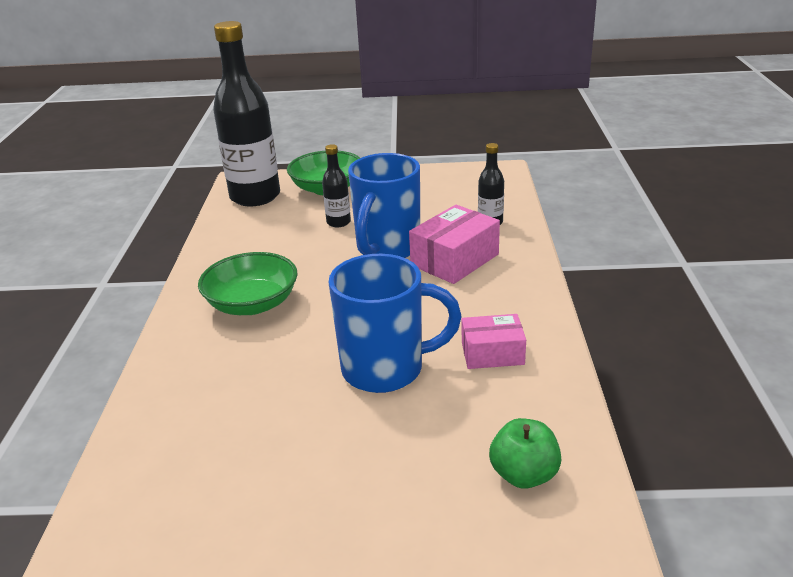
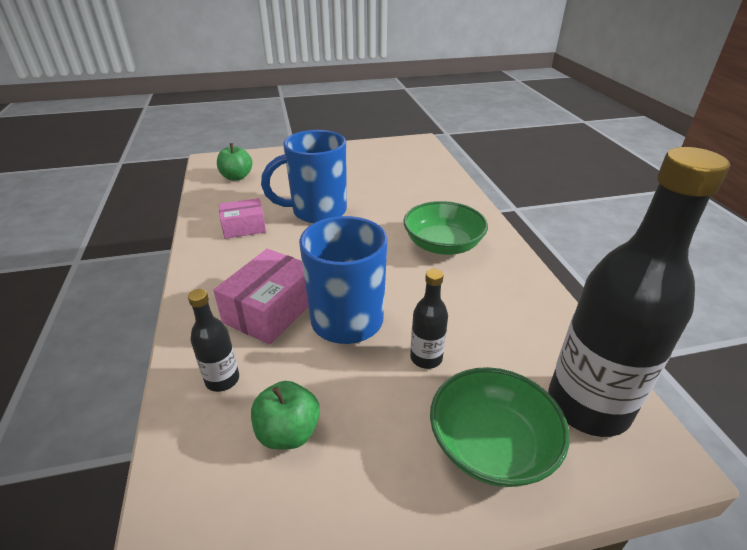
camera: 165 degrees right, 5 degrees up
(444, 199) = (288, 432): none -> green apple

